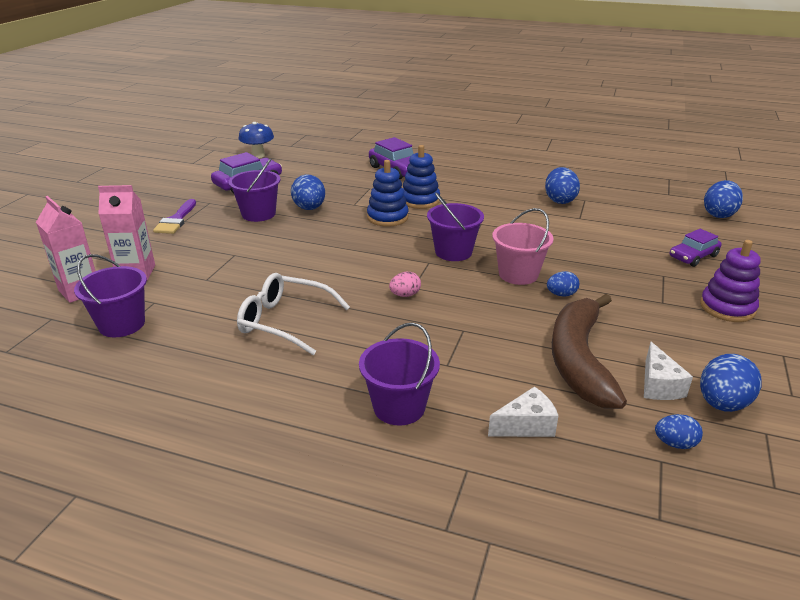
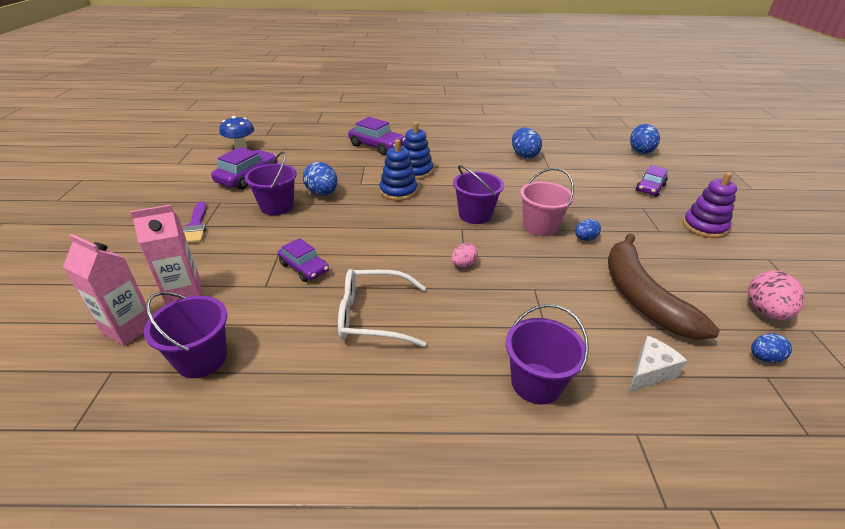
camera: 20 degrees left, 5 degrees up
(249, 270) = (304, 268): none -> purple car
(658, 385) = (712, 306): white cheese -> none
(722, 404) = (765, 311): blue egg -> pink egg

